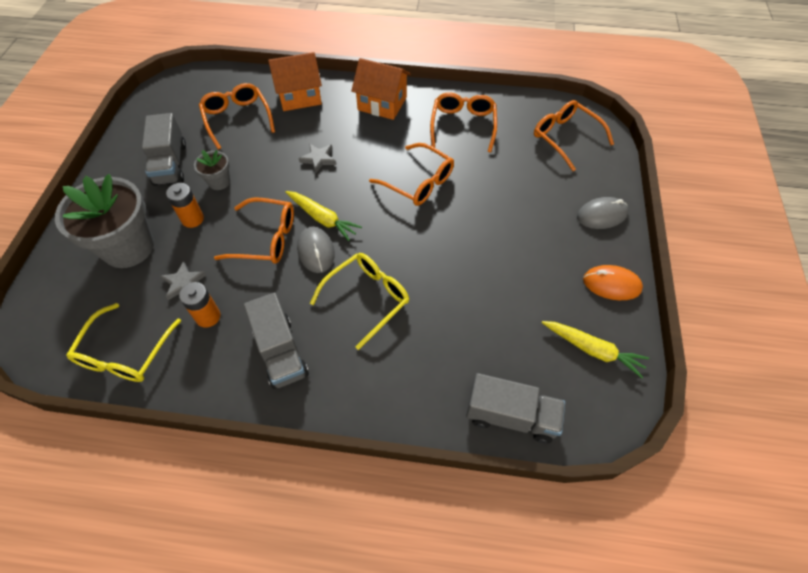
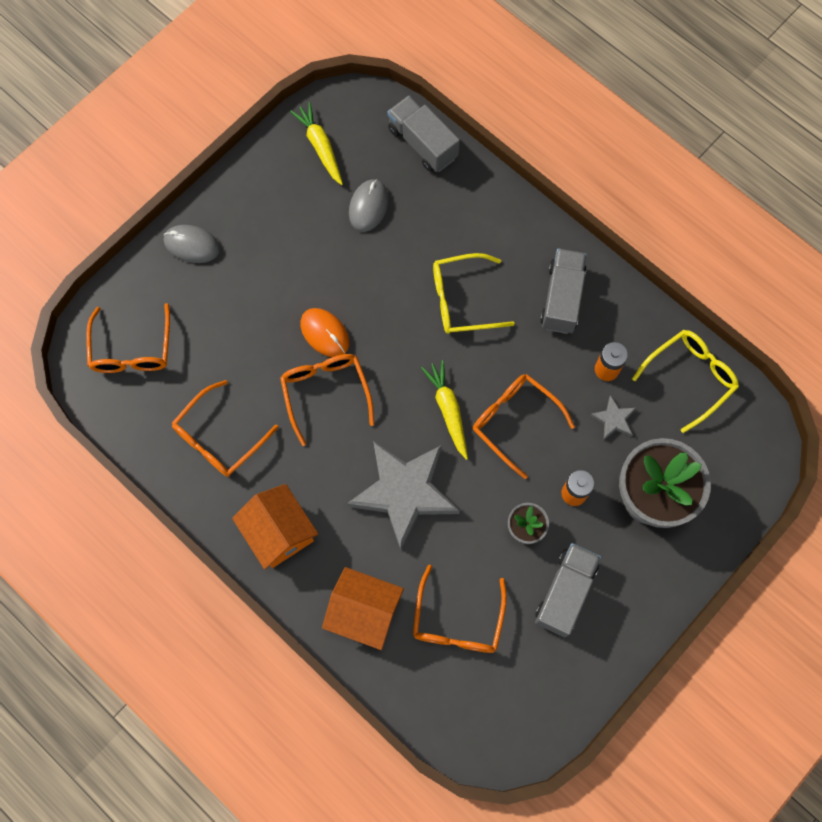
camera: 145 degrees left, 15 degrees up
(316, 251) = (476, 377): grey mouse -> grey mouse (368, 206)
(318, 159) = (404, 492): grey star -> grey star, size x2.38
(611, 284) = (252, 182): orange mouse -> orange mouse (325, 333)

